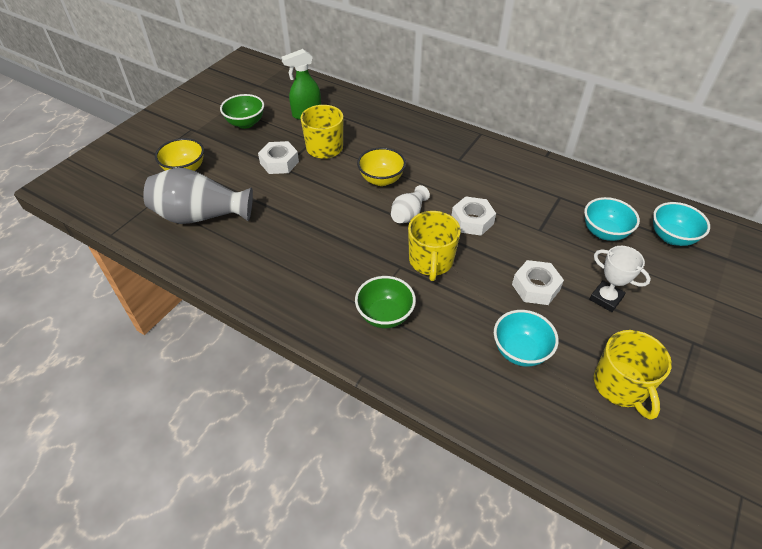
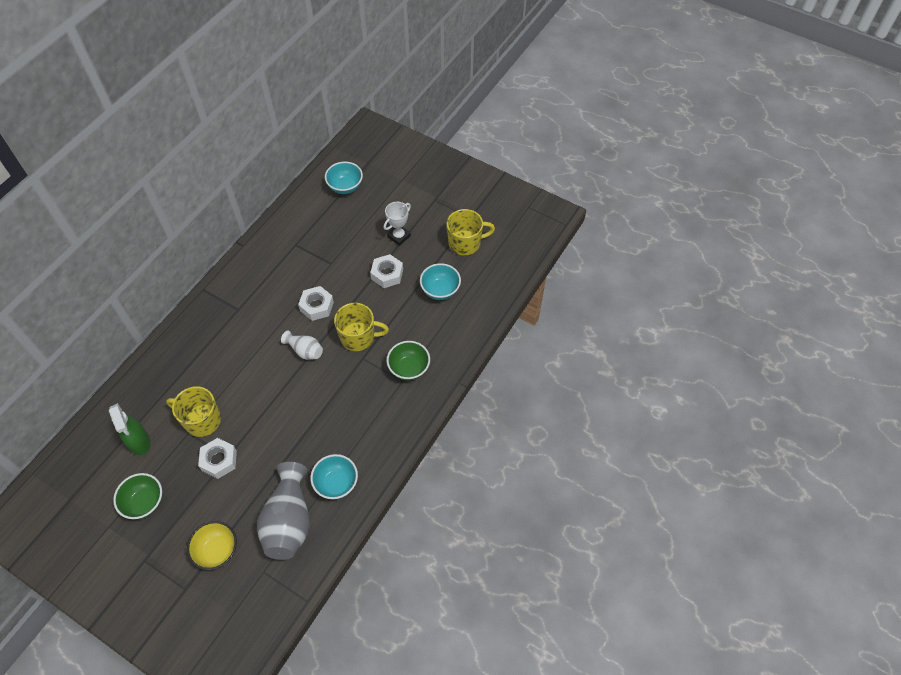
camera: 90 degrees left, 10 degrees up
(381, 179) = (257, 371): yellow bowl -> none
(604, 232) = (337, 224): turquoise bowl -> turquoise bowl (336, 483)

